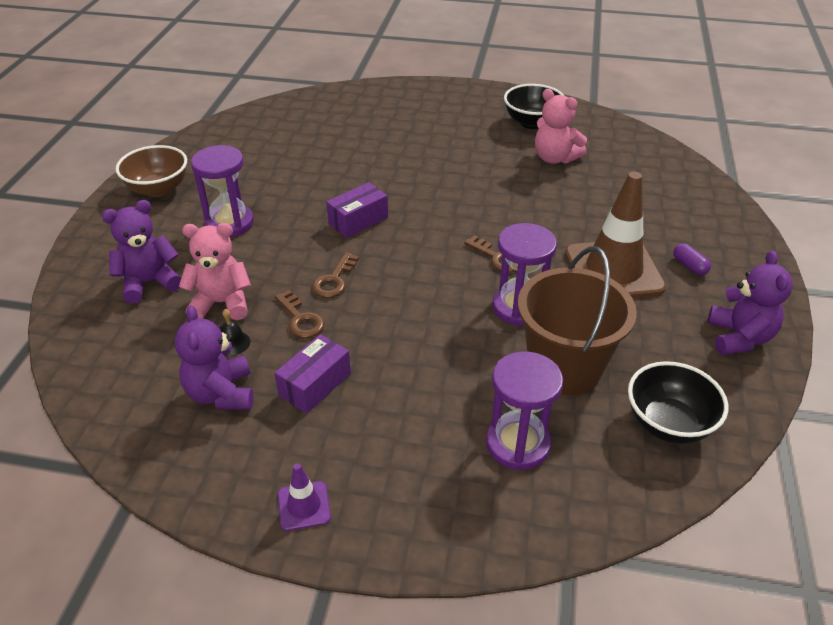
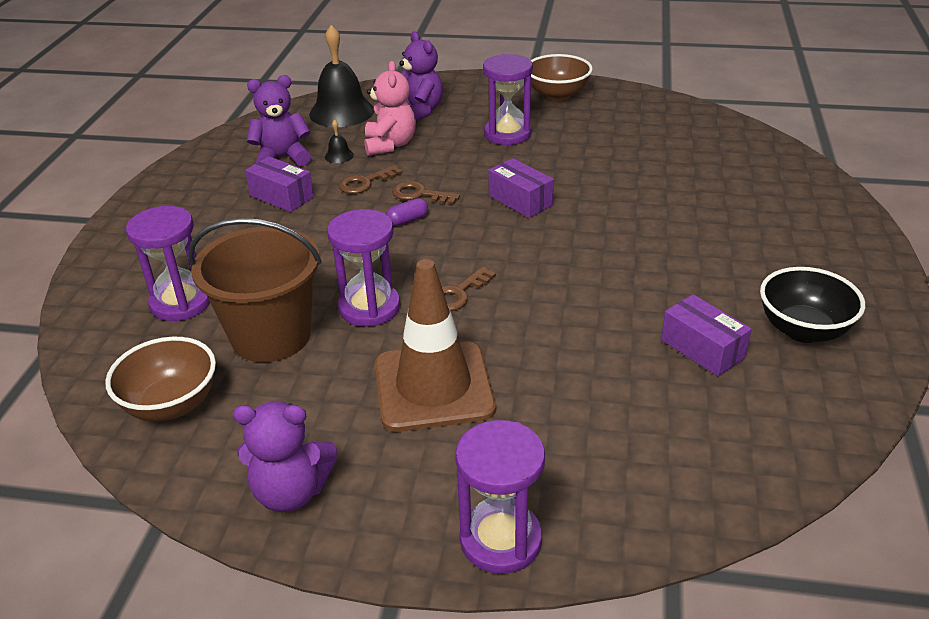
camera: 90 degrees right, 5 degrees down
(116, 347) = (341, 112): none -> black bell
(304, 506) = (160, 203): purple traffic cone -> none
(555, 158) = (702, 349): pink teddy bear -> purple box
(668, 424) = (171, 405): black bowl -> brown bowl
(689, 266) = (443, 465): purple capsule -> purple capsule (407, 220)
(743, 244) = (500, 540): none -> purple hourglass

